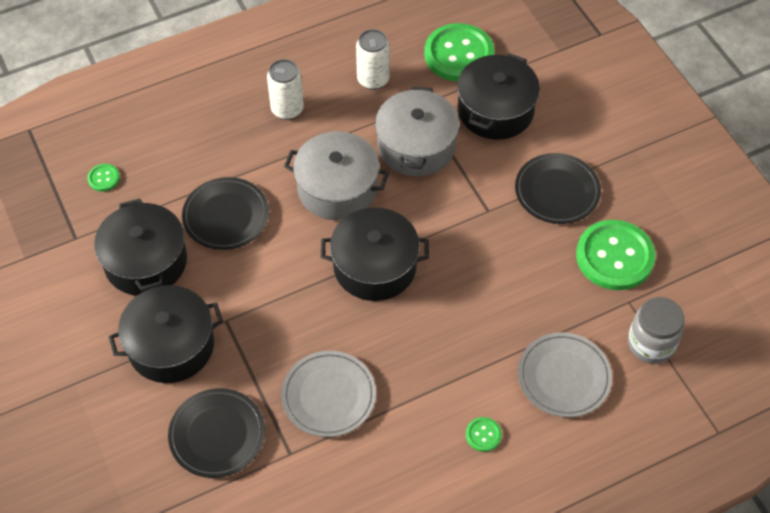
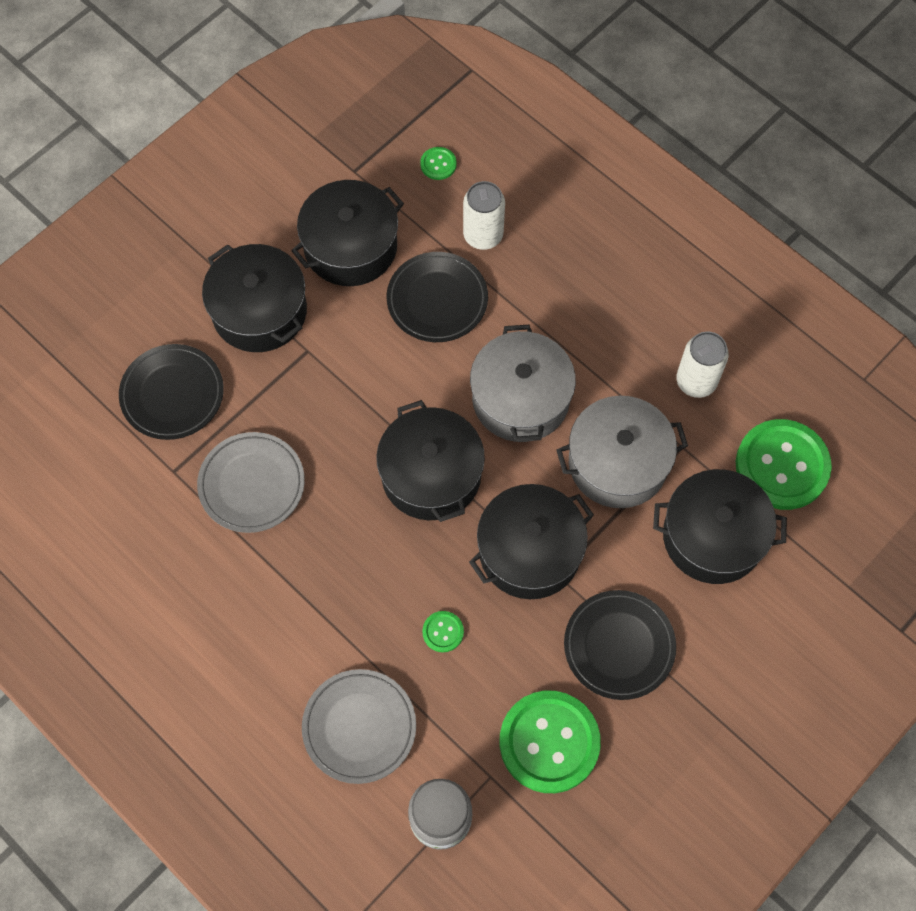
camera: 70 degrees right, 10 degrees up
(287, 109) = (609, 306): white can -> white can (483, 235)
(464, 222) = (529, 551): none -> black pot
(483, 435) = (257, 659): green button -> green button (443, 632)

